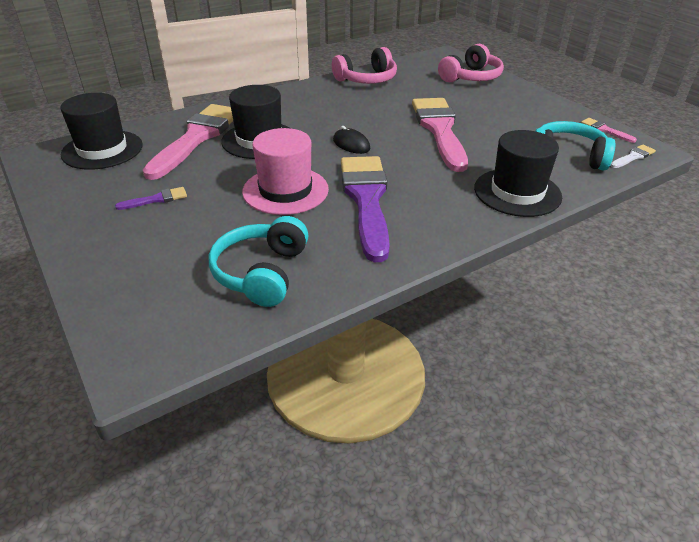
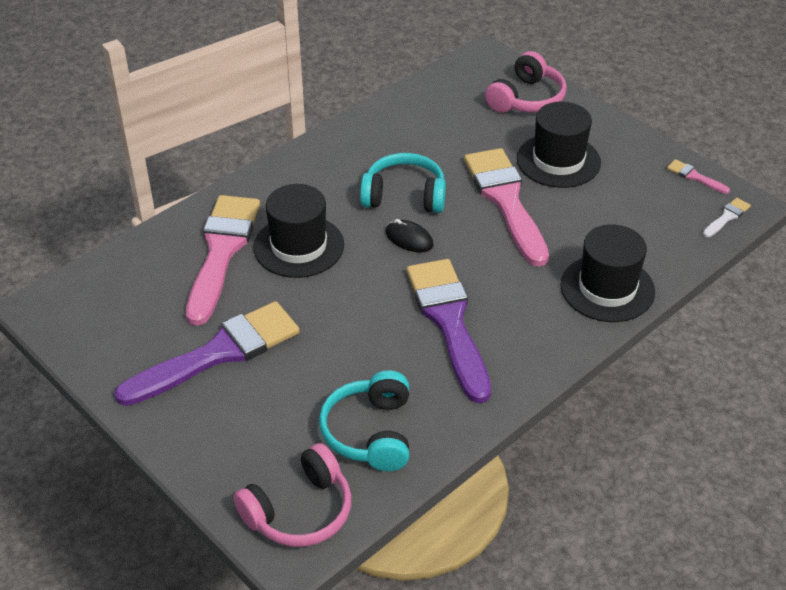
camera: 10 degrees left, 5 degrees up
(102, 150) = (116, 287): black hat -> black hat (558, 161)
(156, 199) = (218, 353): purple brush -> purple brush, size x2.50
(285, 190) = (356, 320): pink hat -> none
(367, 79) = (396, 119): pink headphones -> pink headphones (300, 511)
(567, 156) = (655, 226): turquoise headphones -> turquoise headphones (404, 196)

